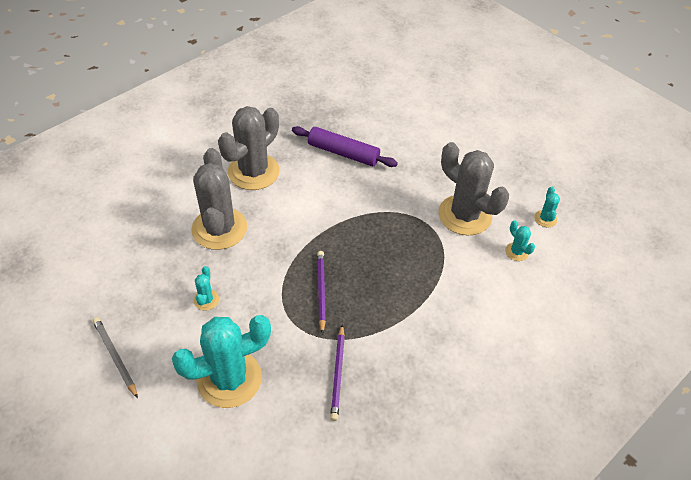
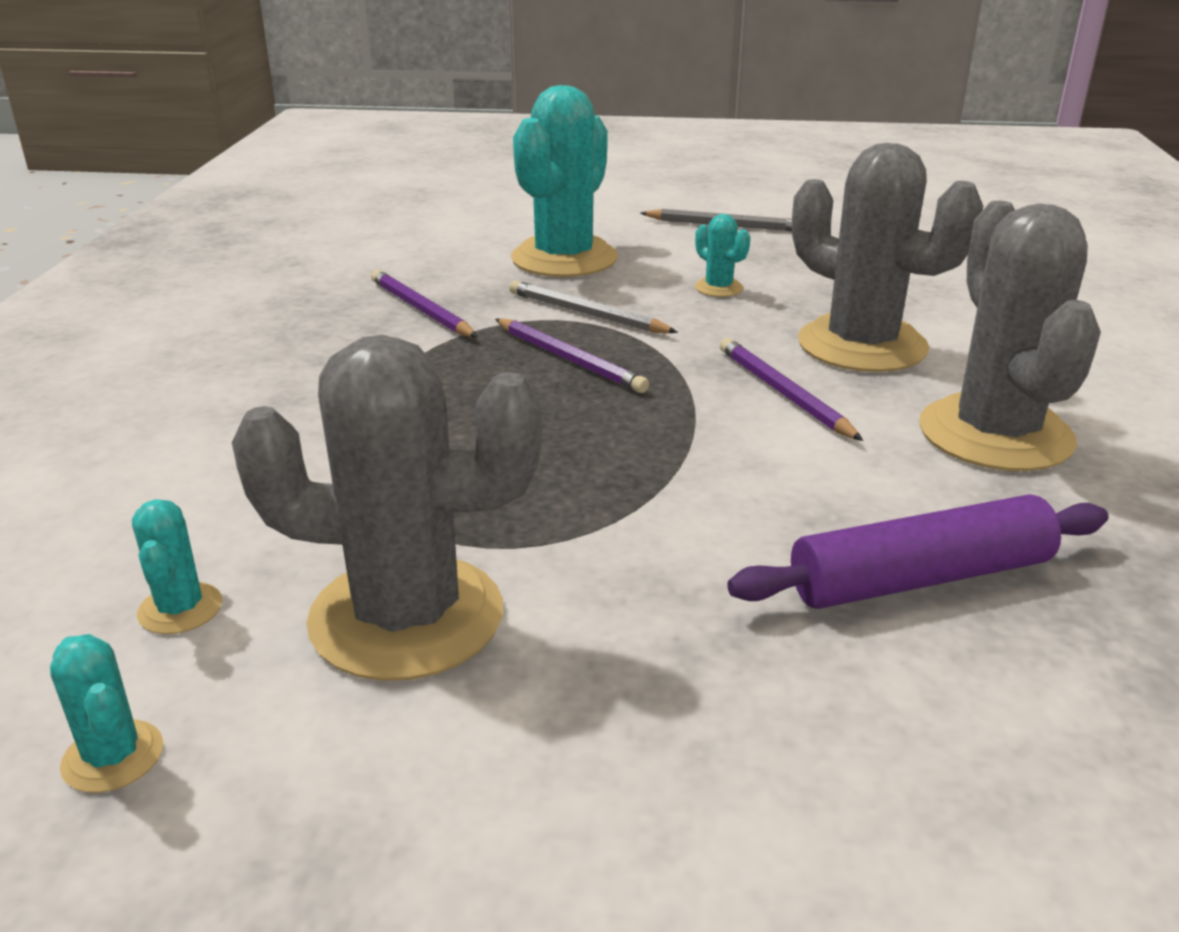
camera: 140 degrees right, 20 degrees down
(279, 318) = (587, 314): none -> grey pencil
(280, 225) = (784, 393): none -> purple pencil
(516, 252) = (180, 609): turquoise cactus -> turquoise cactus turned 60 degrees clockwise

